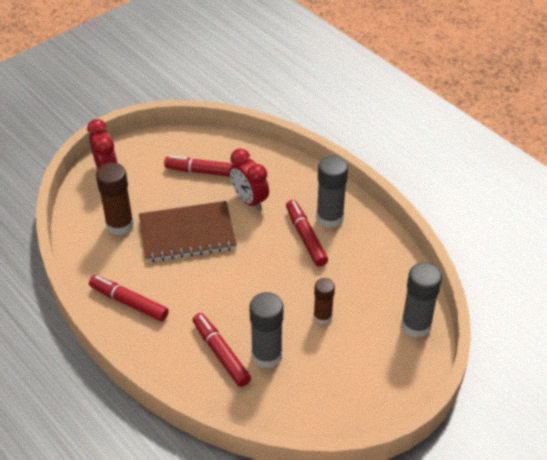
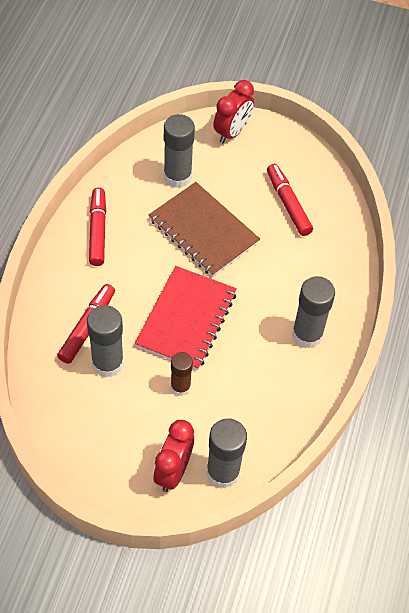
camera: 55 degrees right, 10 degrees up
(120, 225) = (177, 176): brown glue stick -> grey glue stick
(249, 200) = (279, 257): red clock -> red clock (173, 471)
(262, 283) = (186, 319): none -> red notebook
(305, 237) = (267, 326): red marker -> none

